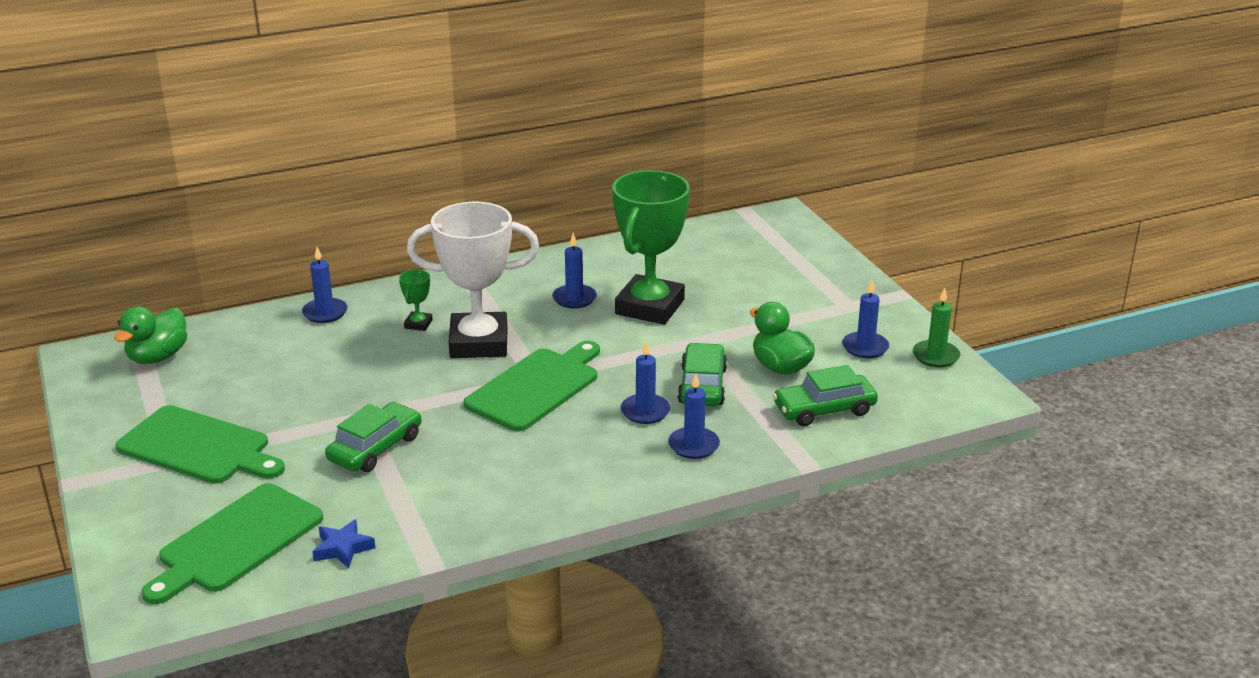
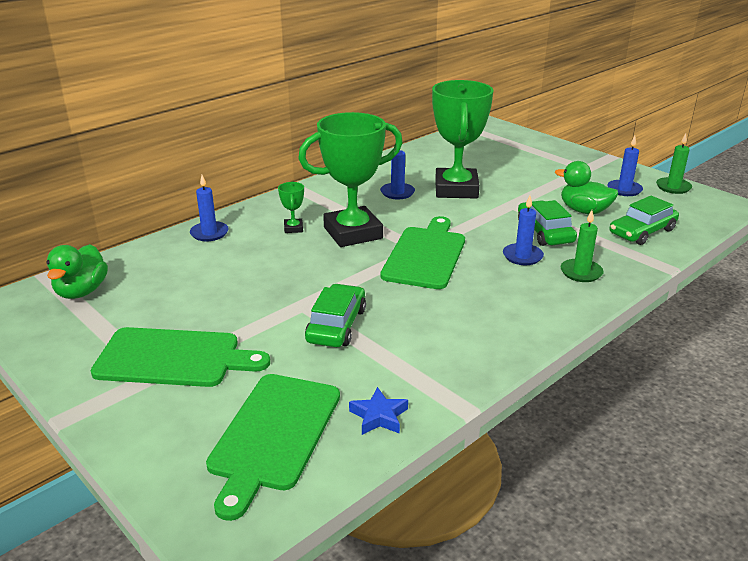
camera: 20 degrees left, 0 degrees up
(479, 343) = (353, 233): white trophy -> green trophy
(693, 445) = (581, 272): blue candle -> green candle

